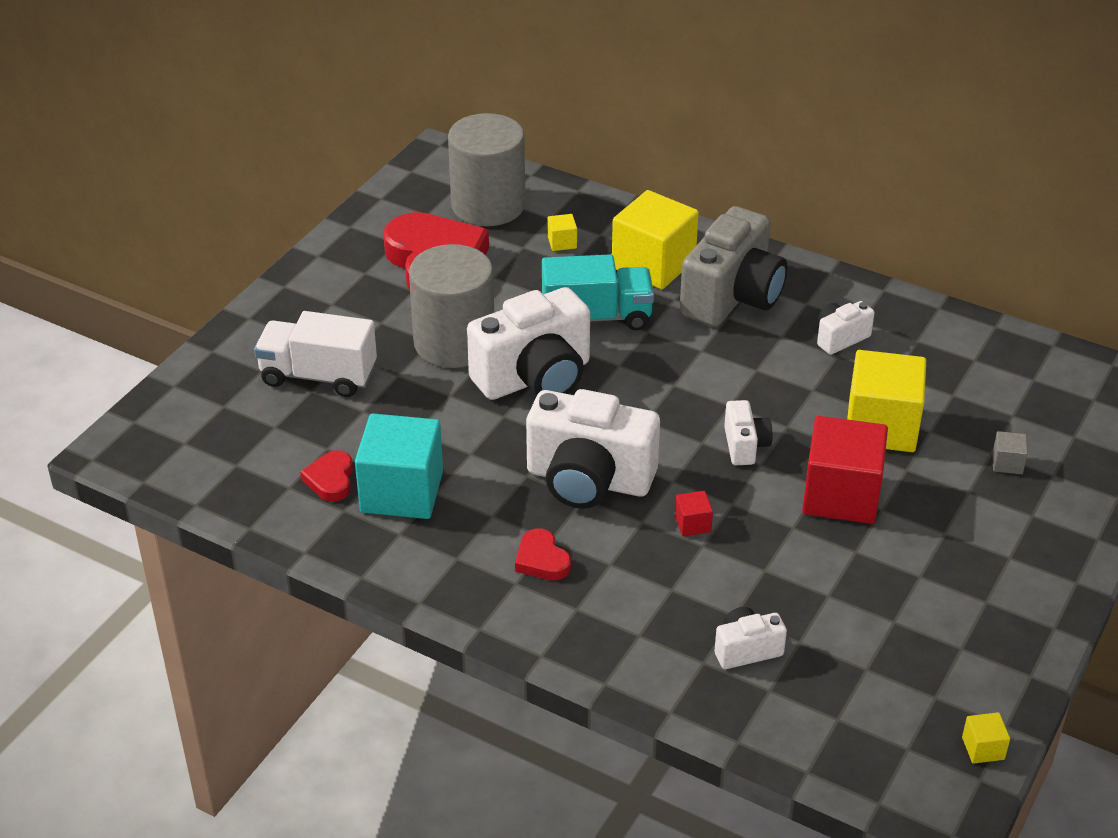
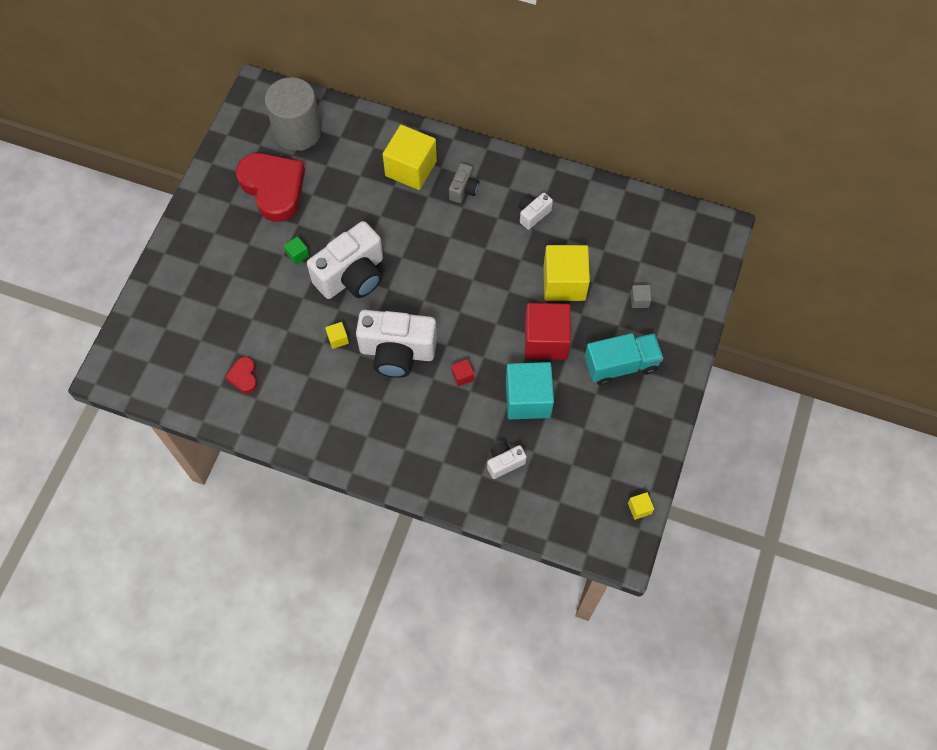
camera: 10 degrees left, 25 degrees up
(318, 376) = (219, 295): white truck -> none
(402, 492) = (288, 379): turquoise cube -> turquoise cube (528, 399)
(454, 343) = (297, 254): grey cylinder -> green cube
(542, 560) = (379, 417): red heart -> none
(562, 242) = (350, 158): yellow cube -> yellow cube (338, 339)
(596, 317) = (382, 219): turquoise truck -> turquoise truck (621, 365)
(732, 297) = (463, 190): grey camera -> grey camera, size x0.48
(745, 446) = (485, 311): white camera -> none

